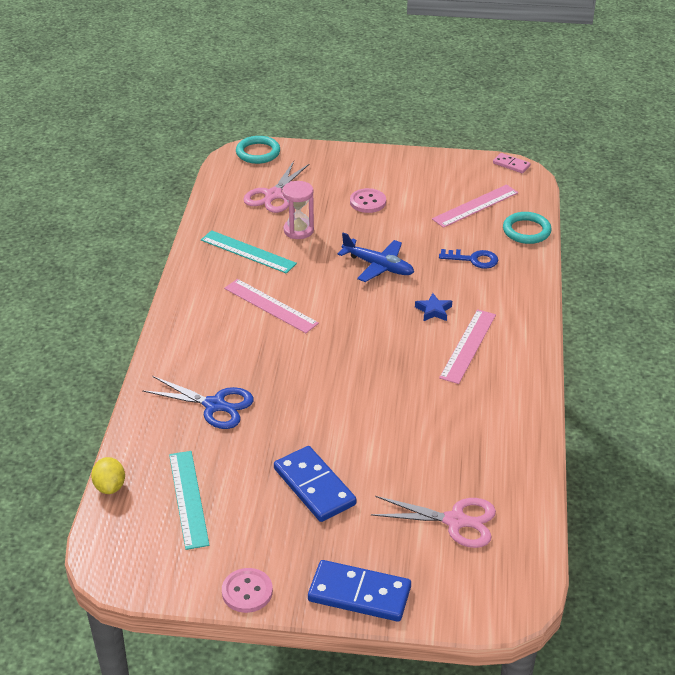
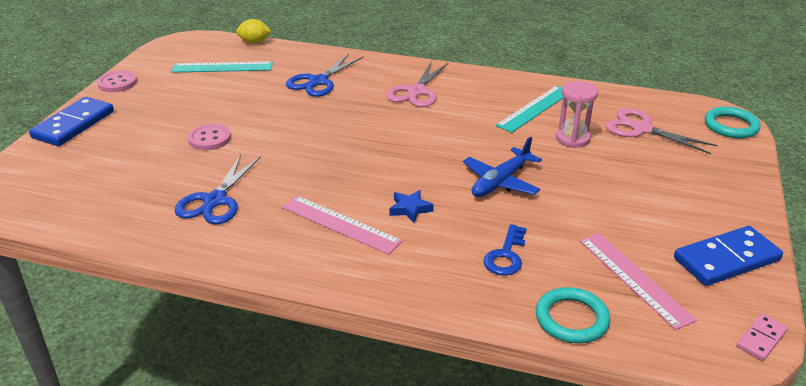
camera: 100 degrees right, 5 degrees down
(270, 306) = (444, 114): pink ruler -> none
(314, 487) = (197, 116): blue domino -> blue domino (726, 259)
(368, 202) = (634, 189): pink button -> pink button (209, 139)
(455, 521) = (105, 178): pink scissors -> pink scissors (416, 92)
(463, 429) = (215, 201): none -> blue scissors

